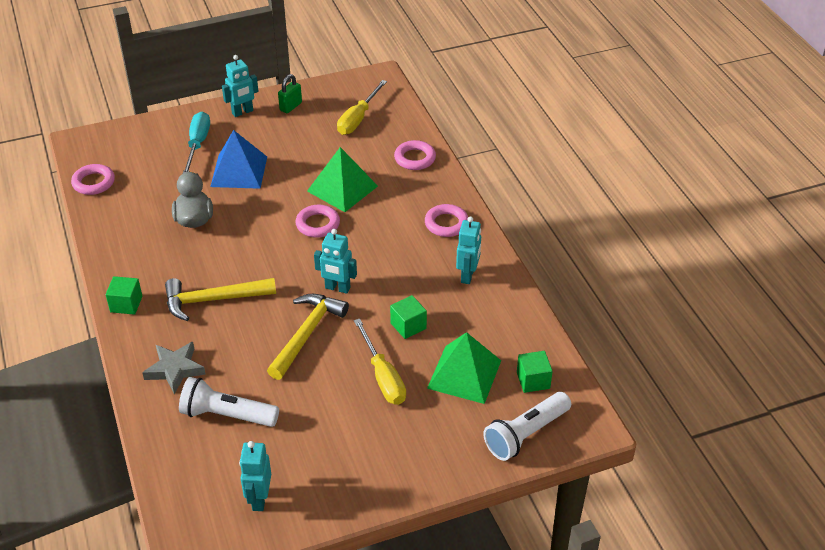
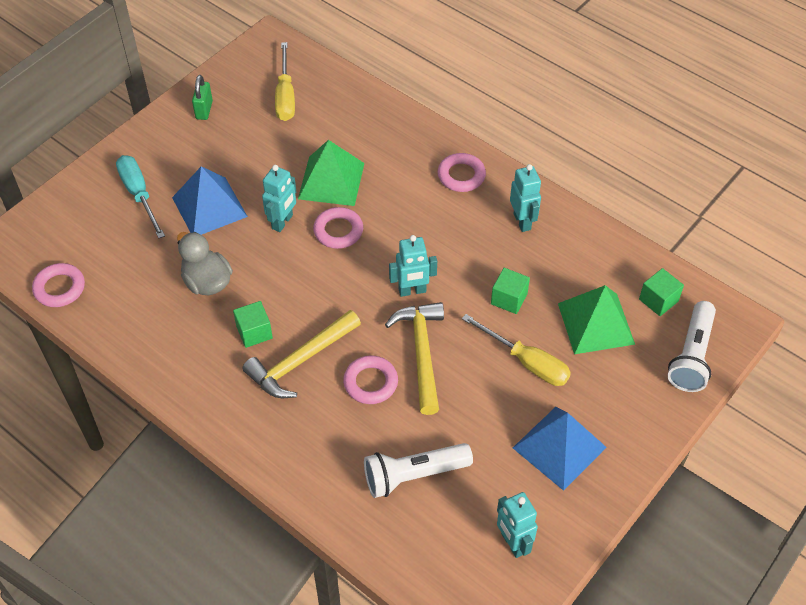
camera: 30 degrees left, 10 degrees up
(126, 304) = (214, 409): green cube -> green cube (254, 332)
(175, 369) = (323, 454): grey star -> none
(242, 112) = (157, 137): turquoise robot -> turquoise robot (282, 222)
(355, 449) = (559, 447): none -> blue pyramid
(415, 158) = (376, 117): pink ring -> pink ring (370, 382)

